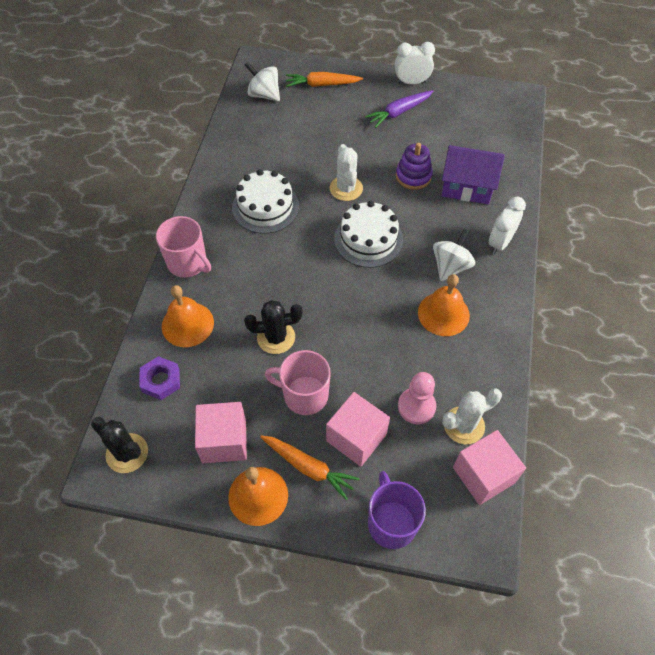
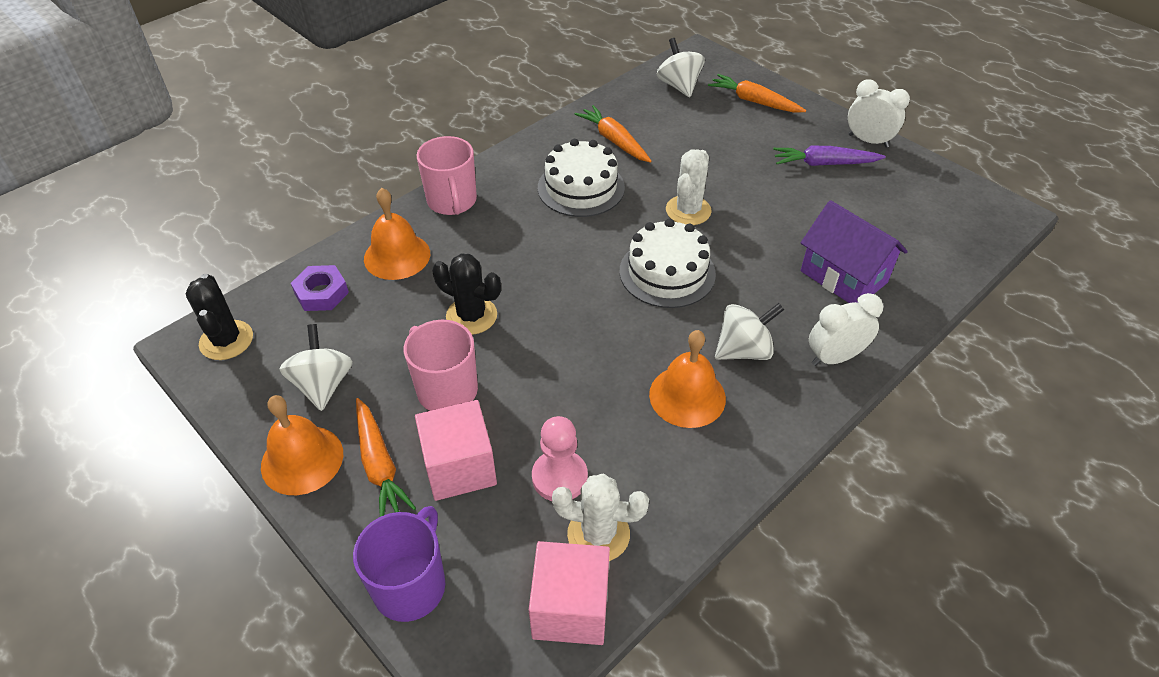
camera: 35 degrees right, 10 degrees down
(224, 441) = (323, 384): pink cube -> white spinning top
(257, 159) = (614, 140): none -> orange carrot
(413, 176) = (782, 235): purple stacking toy -> none

